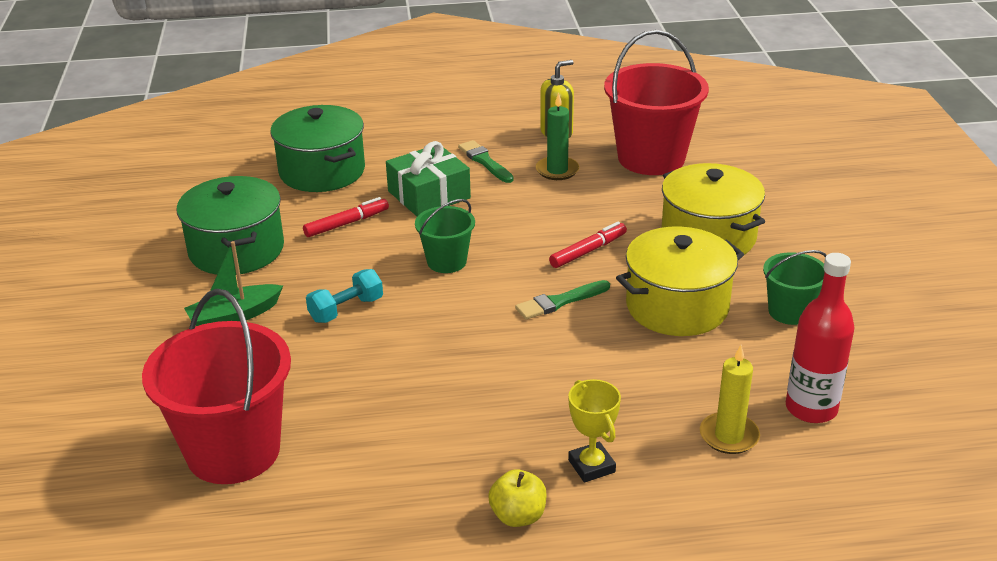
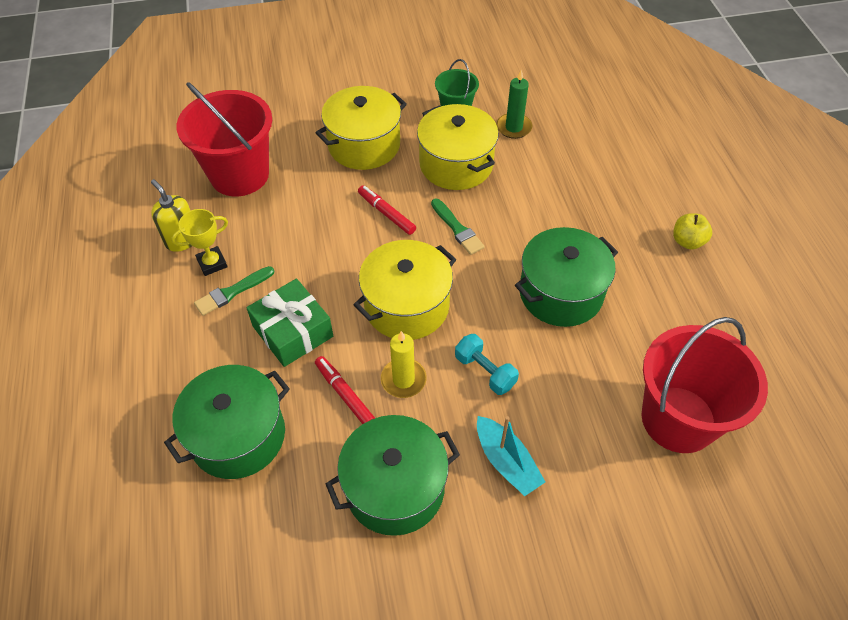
camera: 95 degrees left, 20 degrees up
(234, 316) = (506, 462): green boat -> turquoise boat
(443, 376) = (561, 293): none -> green pot
(446, 261) = (406, 306): green bucket -> yellow pot
(557, 170) = (255, 237): green candle -> green candle (514, 127)
(591, 466) = (632, 208): yellow trophy -> yellow trophy (212, 263)
(729, 436) = (587, 145): yellow candle -> yellow candle (403, 379)
(811, 408) = (553, 109): red bottle -> none

